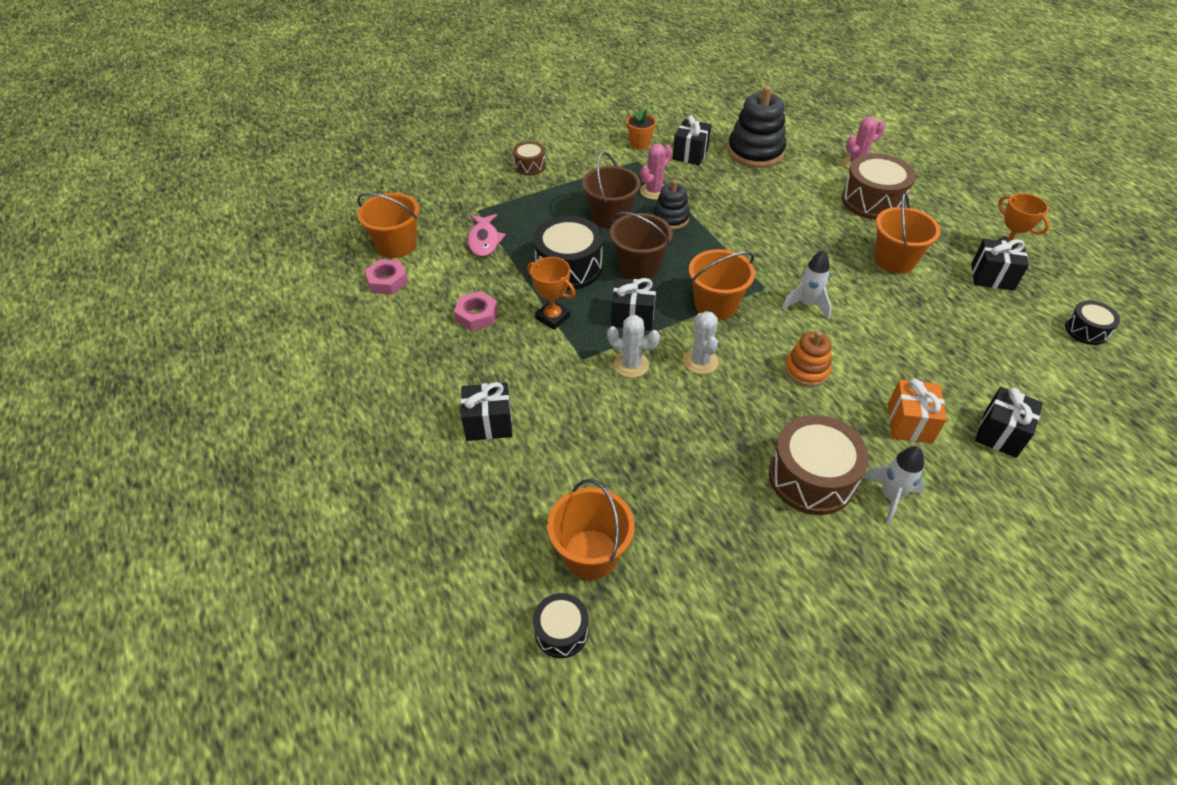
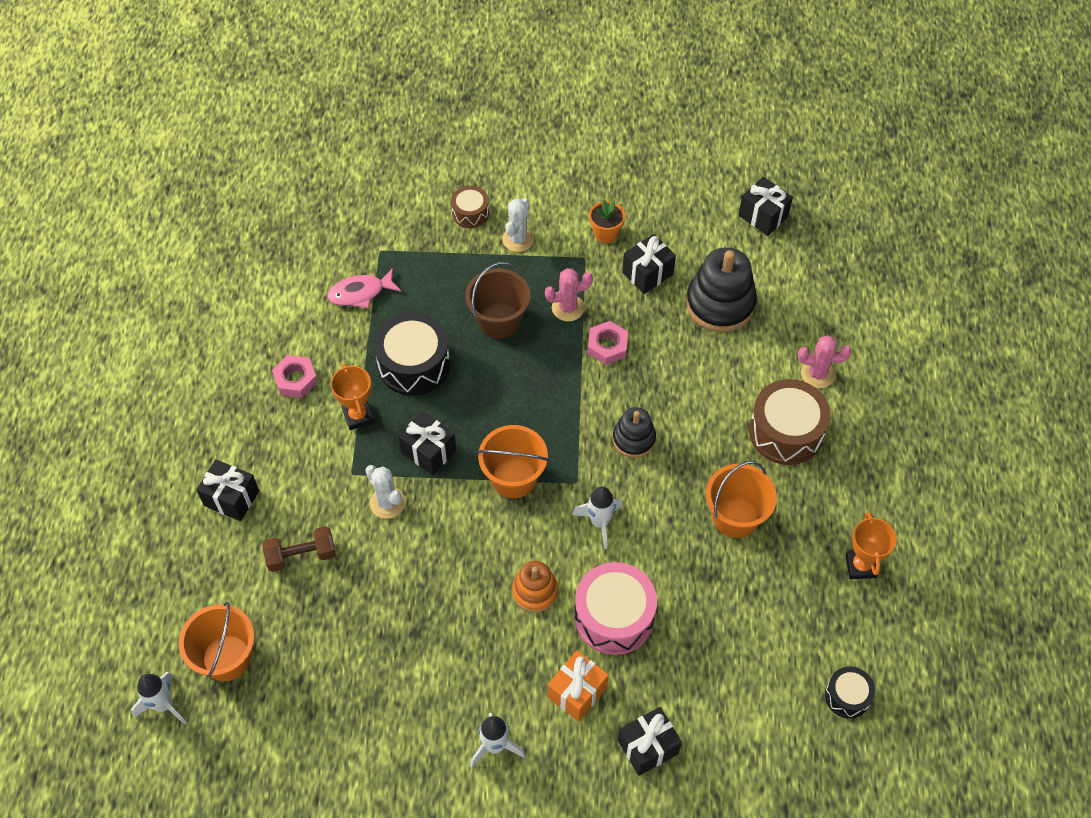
camera: 30 degrees right, 10 degrees up
(387, 281) = (245, 300): pink nut -> pink nut (607, 346)
(396, 245) = (279, 260): orange bucket -> none
(484, 240) = (360, 293): pink fish -> pink fish turned 45 degrees clockwise
(561, 631) = (163, 705): black drum -> white rocket
(590, 437) = (301, 555): none -> brown dumbbell
(639, 266) = (478, 397): brown bucket -> none
(670, 218) = (556, 352): black stacking toy -> black stacking toy (634, 439)
(700, 361) = (449, 531): white cactus -> white cactus (518, 239)
(811, 478) = (447, 693): brown drum -> none
(881, 359) = (614, 617): none -> pink drum
(992, 277) = (817, 588): black gift -> black gift (763, 216)

